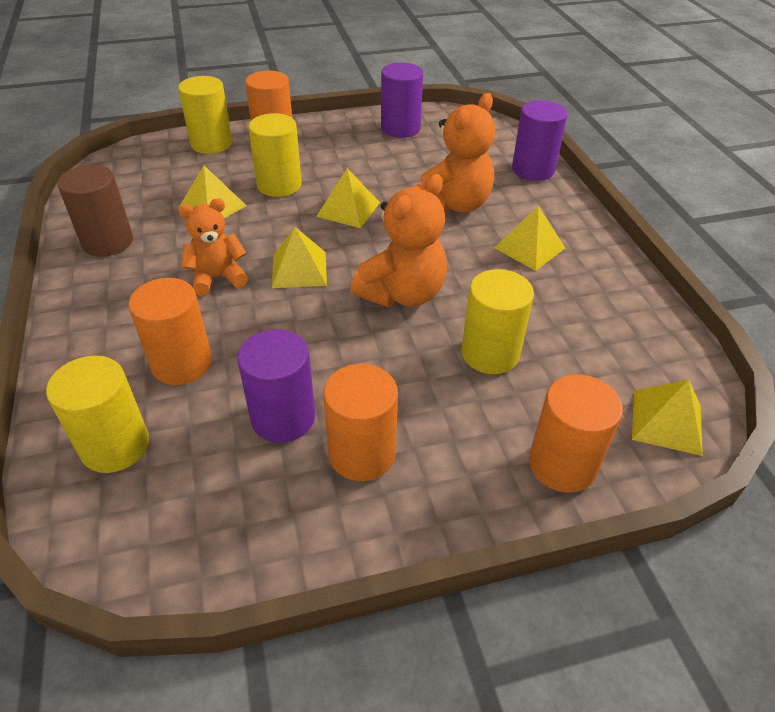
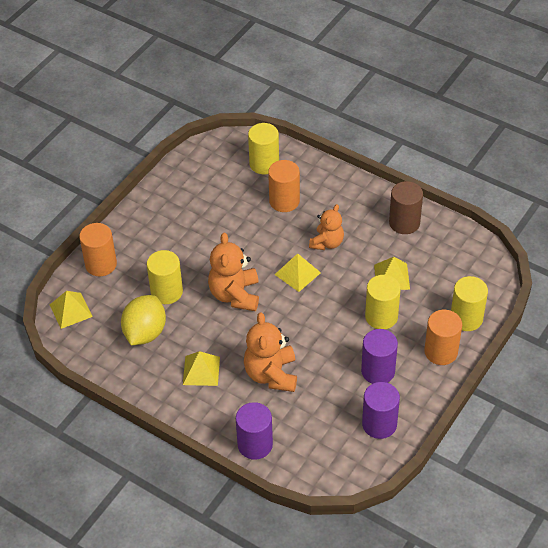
camera: 140 degrees right, 5 degrees up
(283, 417) = (219, 210): purple cylinder -> purple cylinder (378, 371)
(348, 209) = (322, 327): yellow pyramid -> none
(362, 454) = (177, 219): orange cylinder -> none
(567, 323) = (145, 332): none -> yellow lemon

